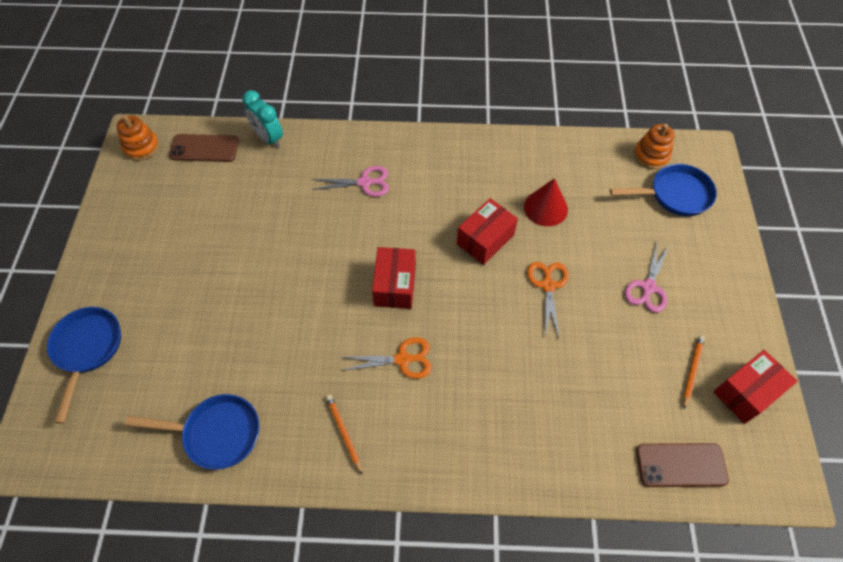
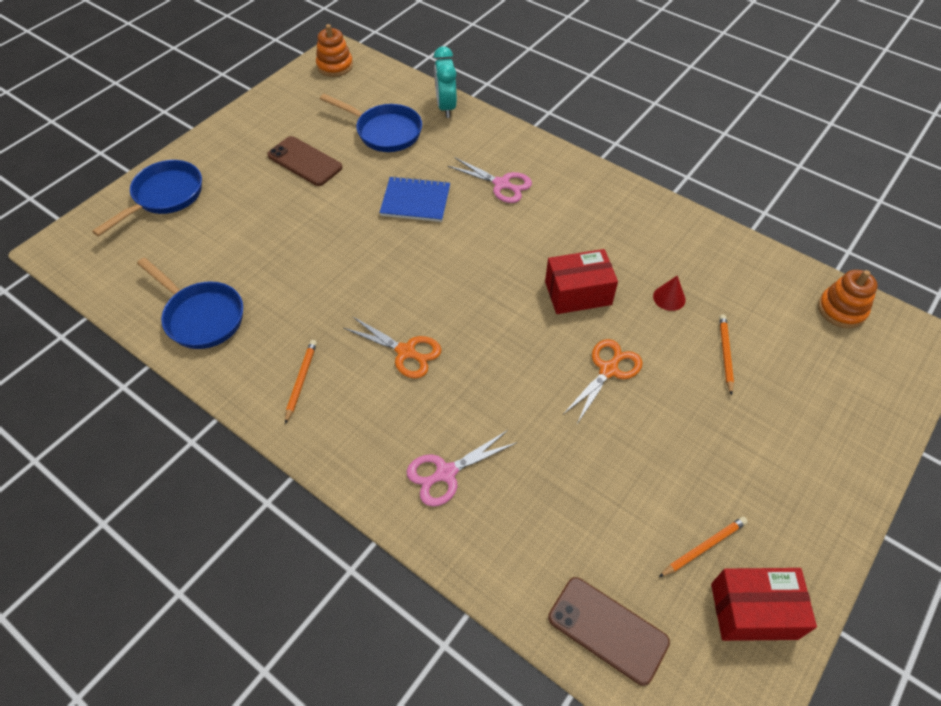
camera: 35 degrees right, 5 degrees down
(204, 148) = (384, 90): brown phone -> brown phone (305, 161)
(310, 233) = (415, 201): none -> blue notebook
(395, 285) = (453, 285): red box -> none
(545, 208) = (669, 298): red cone -> red cone, size x0.59
(608, 228) = (725, 354): none -> orange pencil
(648, 287) = (723, 435): pink scissors -> pink scissors (446, 473)
(675, 195) = (837, 363): blue pan -> blue pan (384, 132)

